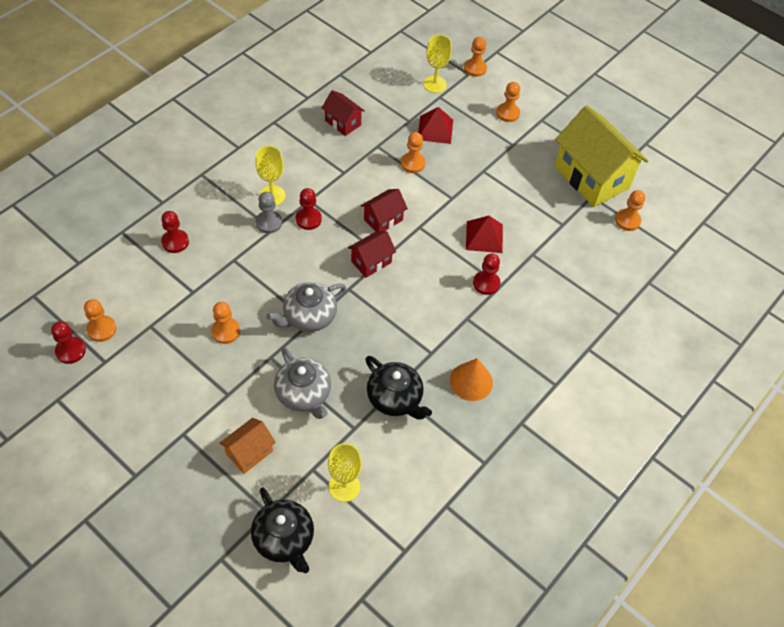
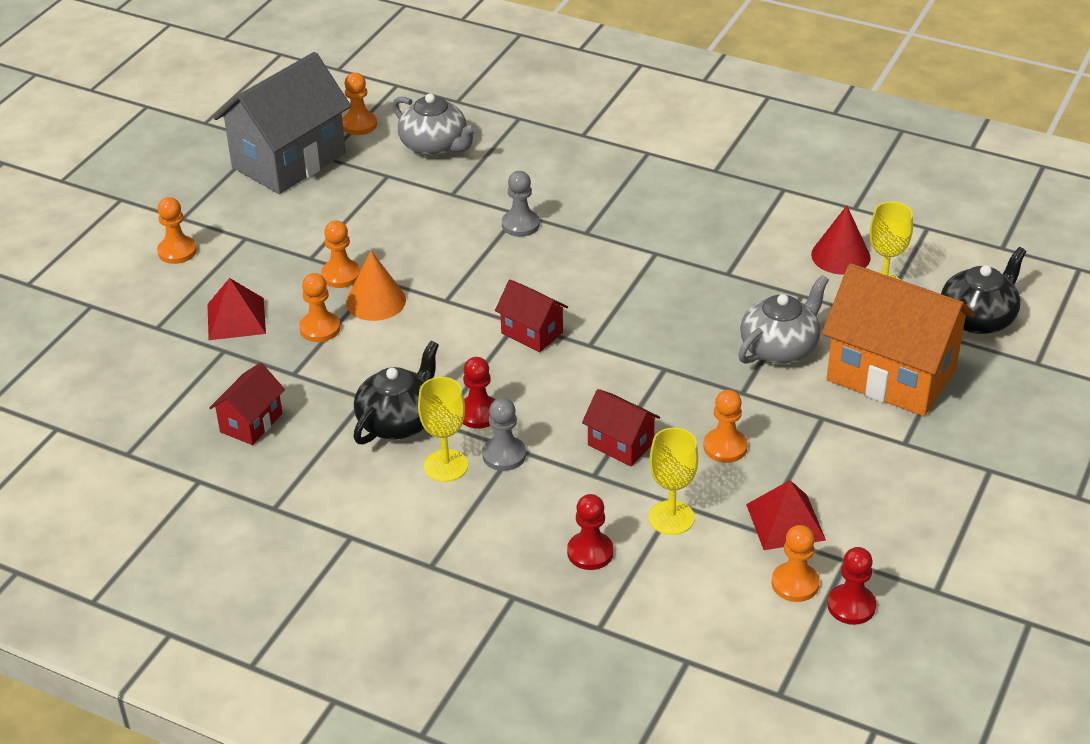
camera: 100 degrees left, 15 degrees down
(249, 452) = (891, 375): orange house -> orange house, size x2.07
(308, 316) = (657, 371): grey teapot -> grey teapot (435, 146)
(383, 219) = (447, 337): red house -> red house (620, 444)
(389, 471) = (840, 256): none -> red cone
(395, 398) = (739, 270): black teapot -> black teapot (398, 421)
(435, 84) = (127, 337): yellow goblet -> yellow goblet (671, 518)
(471, 381) = (680, 214): orange cone -> orange cone (376, 301)
(475, 68) = (77, 300): orange pawn -> orange pawn (341, 275)
(484, 237) = (439, 238): red pyramid -> red pyramid (785, 522)
(486, 283) = (520, 225): red pawn -> grey pawn
(591, 177) = (289, 160): yellow house -> grey house

